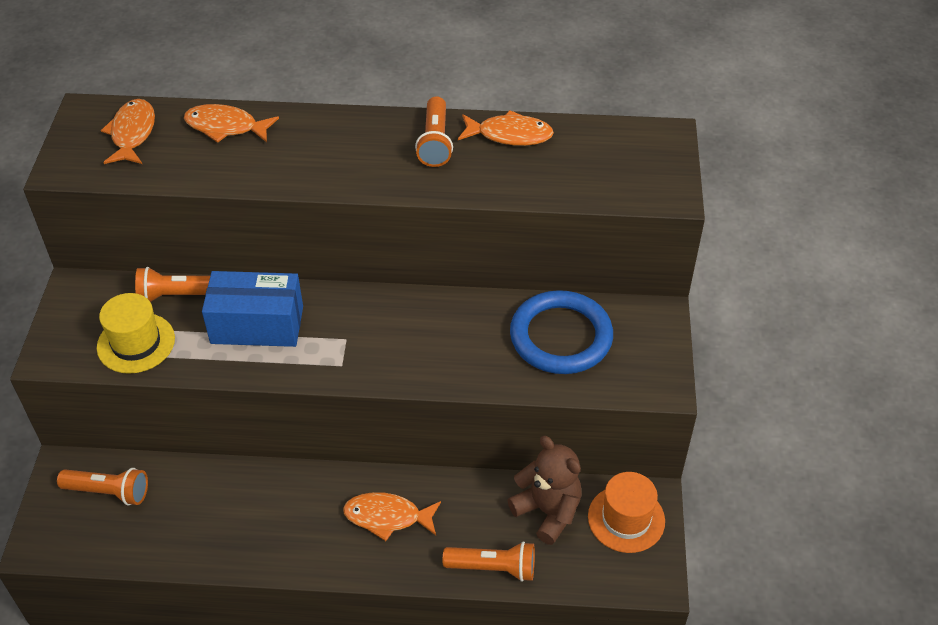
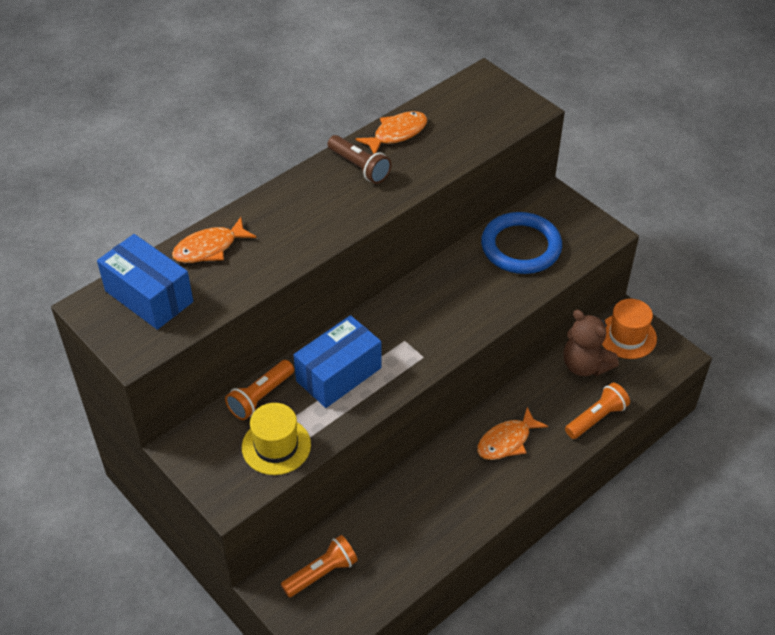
camera: 45 degrees left, 0 degrees up
(132, 133) = (149, 296): orange fish -> blue box
(435, 142) = (359, 167): orange flashlight -> brown flashlight
(547, 511) = (585, 365): brown teddy bear -> brown teddy bear turned 135 degrees counterclockwise

